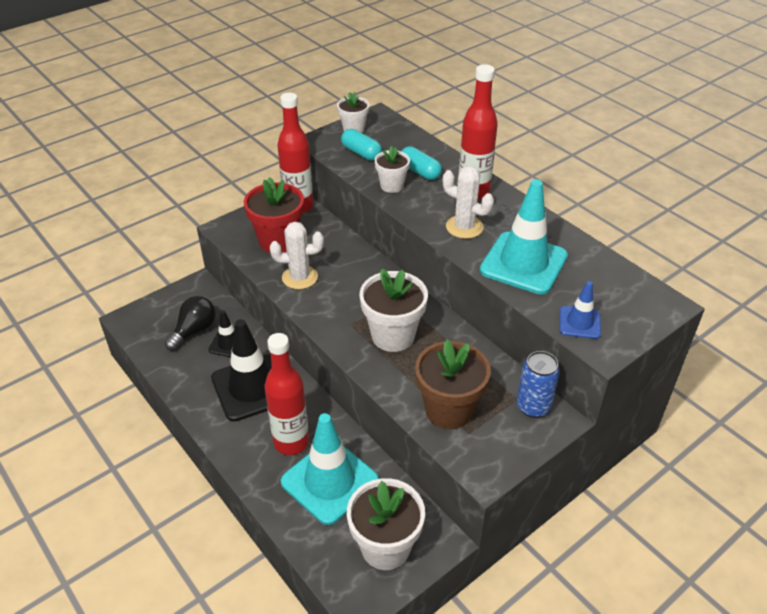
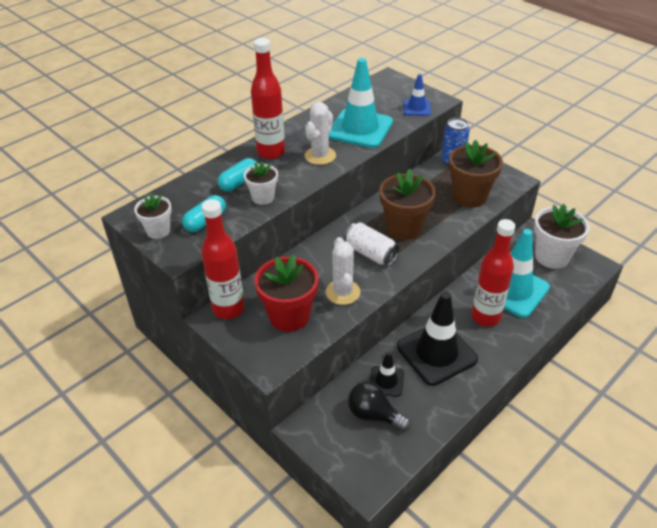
camera: 95 degrees left, 0 degrees up
(353, 303) = (370, 253): none -> white can
(393, 336) = (404, 228): white flower pot -> brown flower pot

